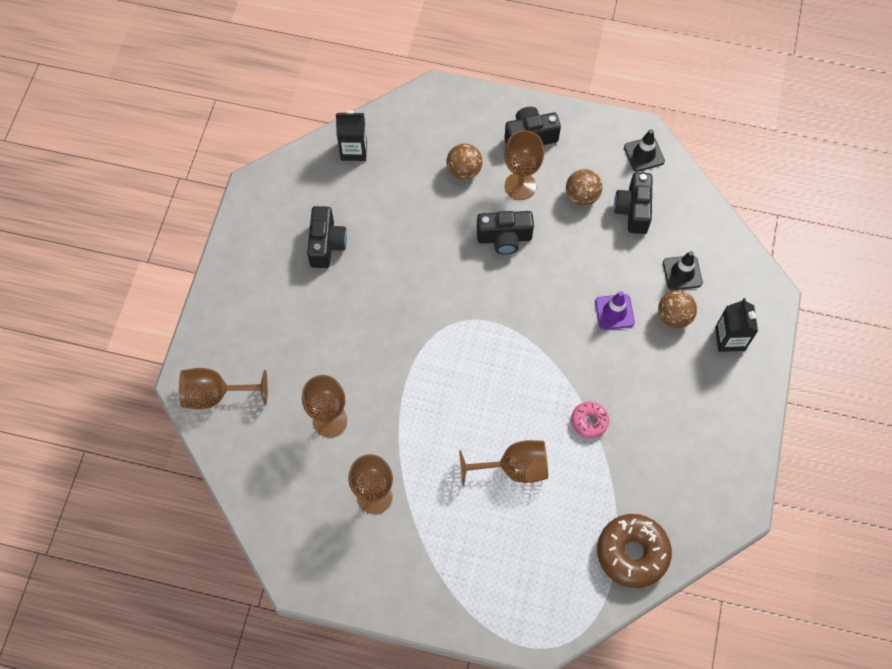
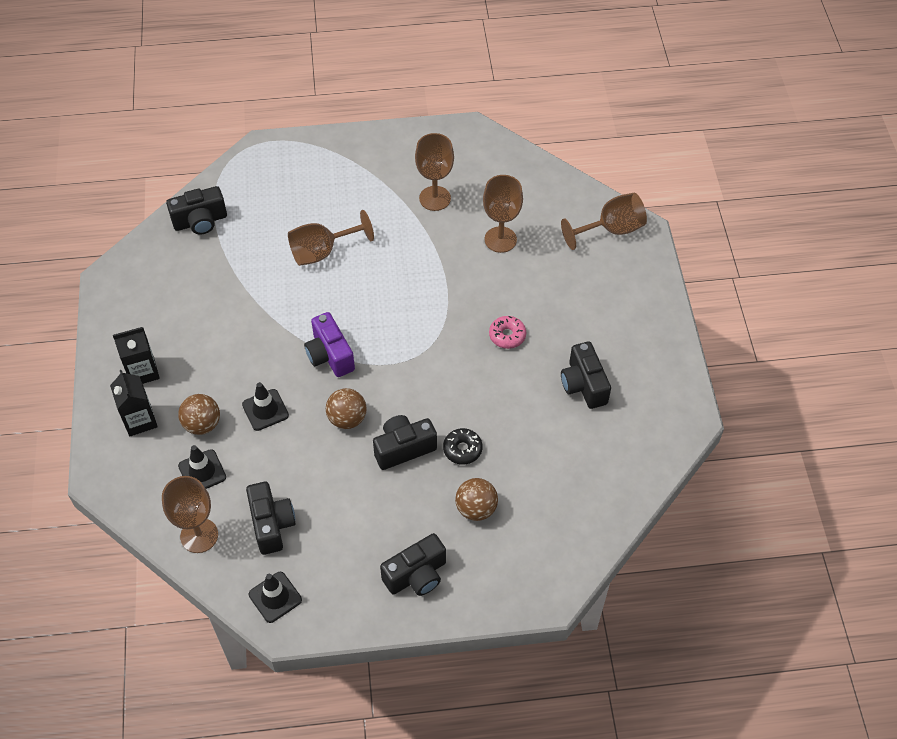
camera: 160 degrees right, 10 degrees down
(354, 150) = (608, 493): black carton -> black carton (143, 371)
(455, 221) = (462, 449): none -> black donut
(520, 186) = (407, 511): brown goblet -> brown goblet (199, 535)
(541, 347) = (330, 355): none -> purple camera
(582, 196) = (334, 522): brown ball -> brown ball (347, 419)
(589, 421) = (264, 306): pink donut -> pink donut (507, 335)
(614, 312) = (265, 410): purple traffic cone -> black traffic cone
(632, 553) = (200, 221): brown donut -> black camera

